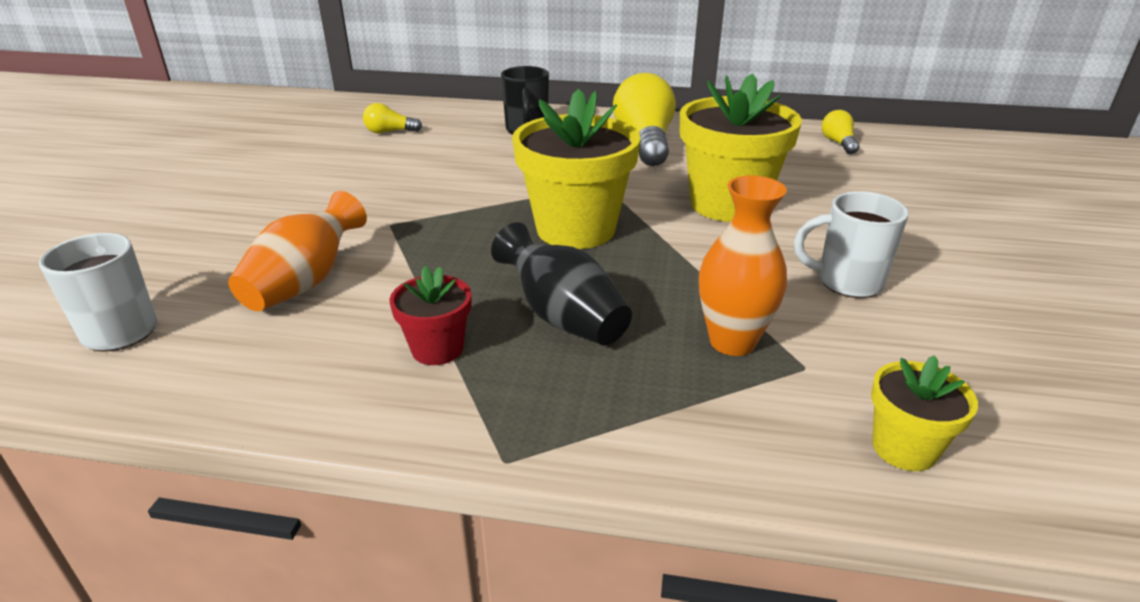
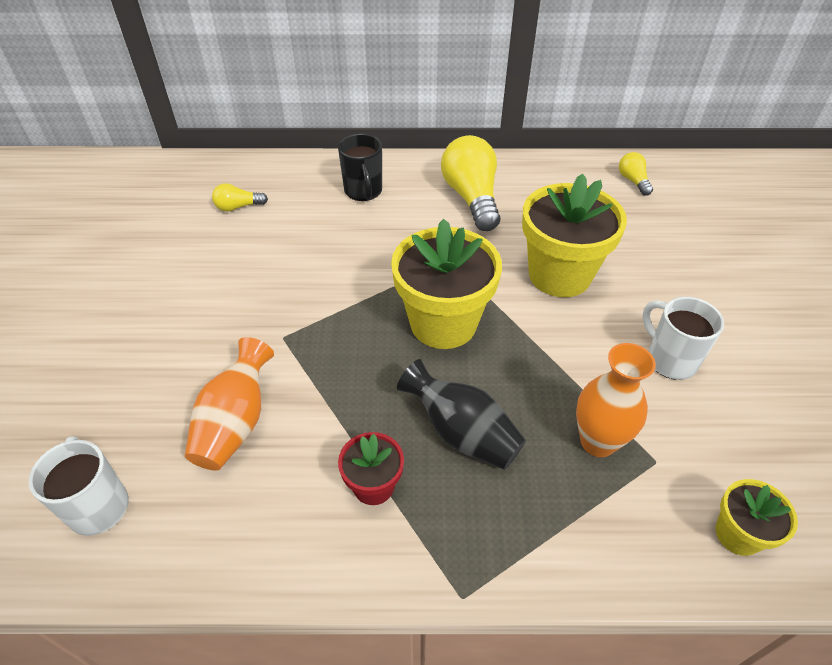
camera: 10 degrees left, 15 degrees up
(847, 282) = (669, 360): white mug -> white mug turned 60 degrees clockwise

